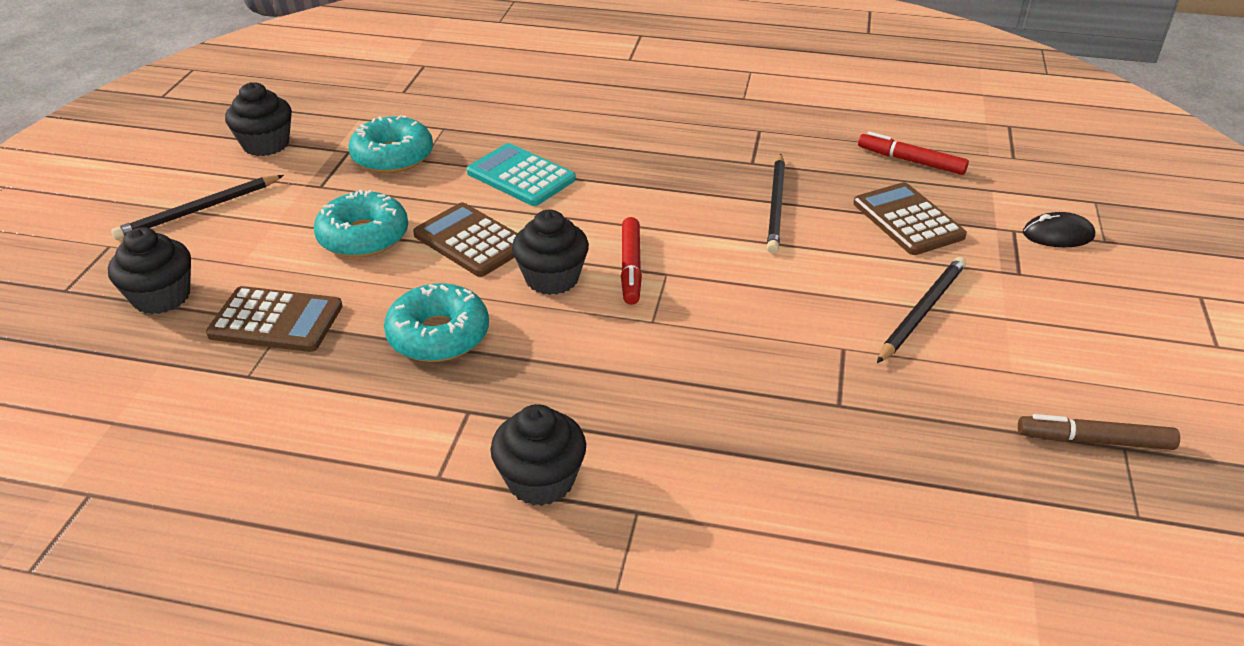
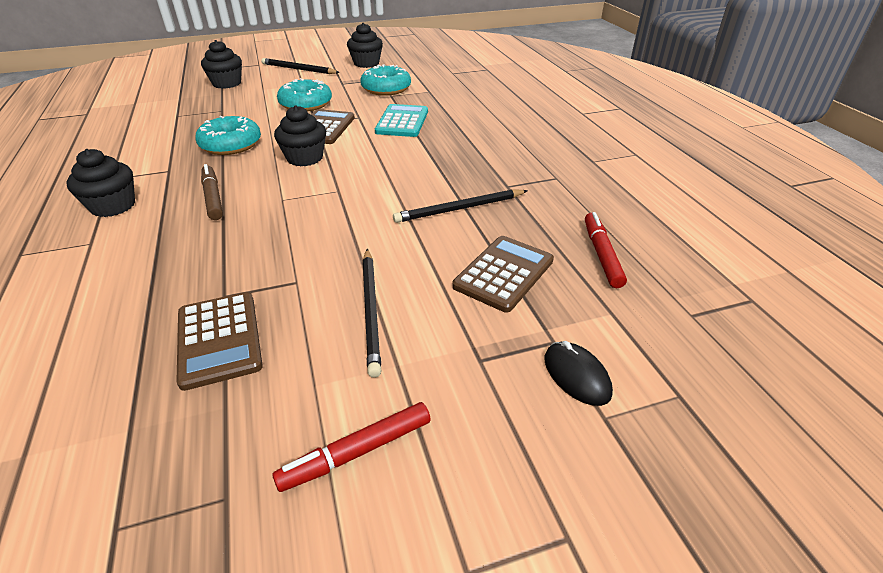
camera: 60 degrees right, 0 degrees up
(276, 321) = (222, 108): brown calculator -> brown calculator (219, 339)
(631, 267) = (335, 177): red marker -> red marker (357, 452)
(922, 311) = (371, 310): black pencil -> black pencil turned 75 degrees clockwise
(1094, 440) = (228, 469): brown marker -> brown marker (213, 197)

